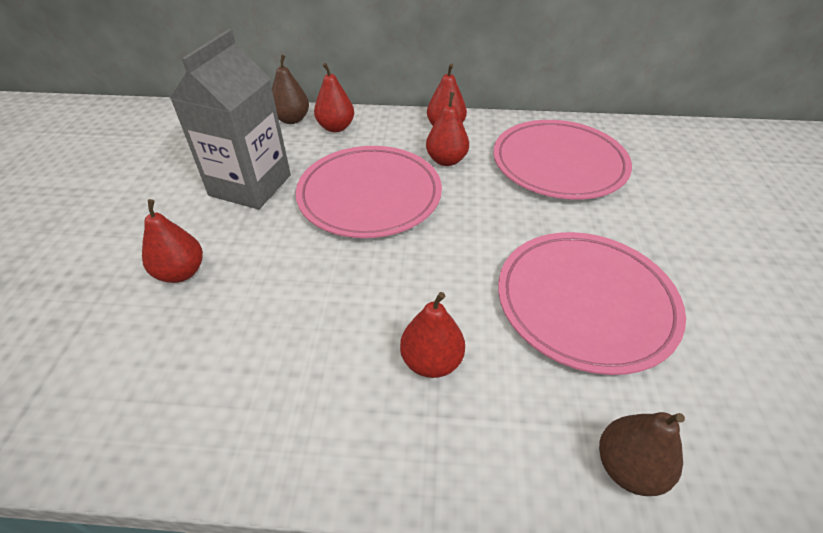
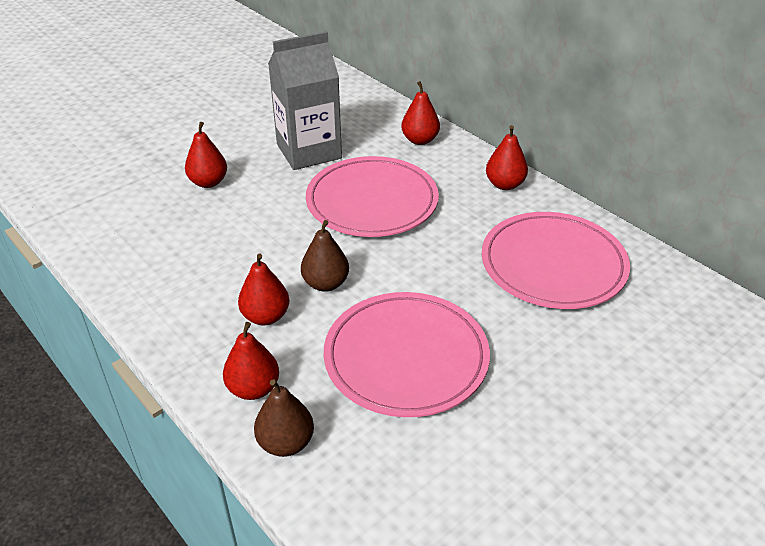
camera: 45 degrees right, 5 degrees down
(292, 119) = (397, 118): brown pear -> brown pear (325, 284)
(446, 160) = (464, 209): red pear -> red pear (253, 389)

